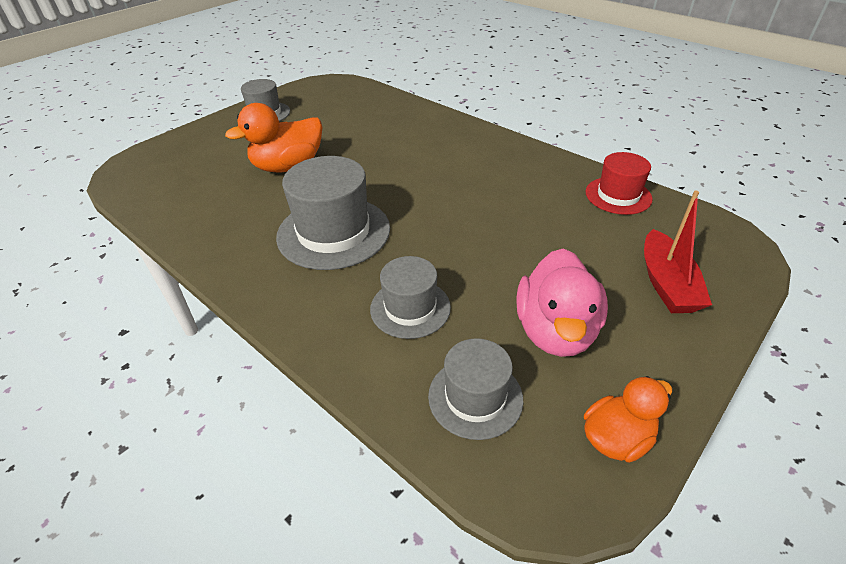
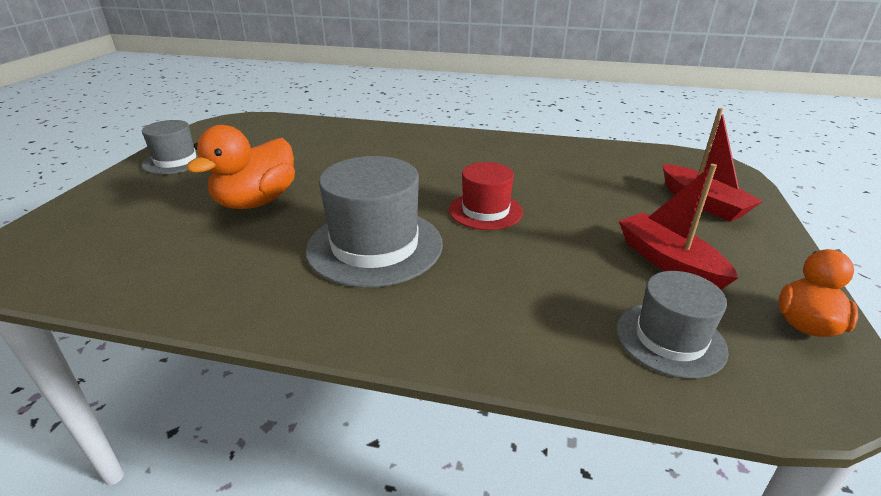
camera: 30 degrees left, 10 degrees down
(410, 308) = (527, 287): grey hat -> none
(555, 331) = (668, 262): pink duck -> red boat
(618, 195) = (598, 154): red hat -> red hat (485, 211)

